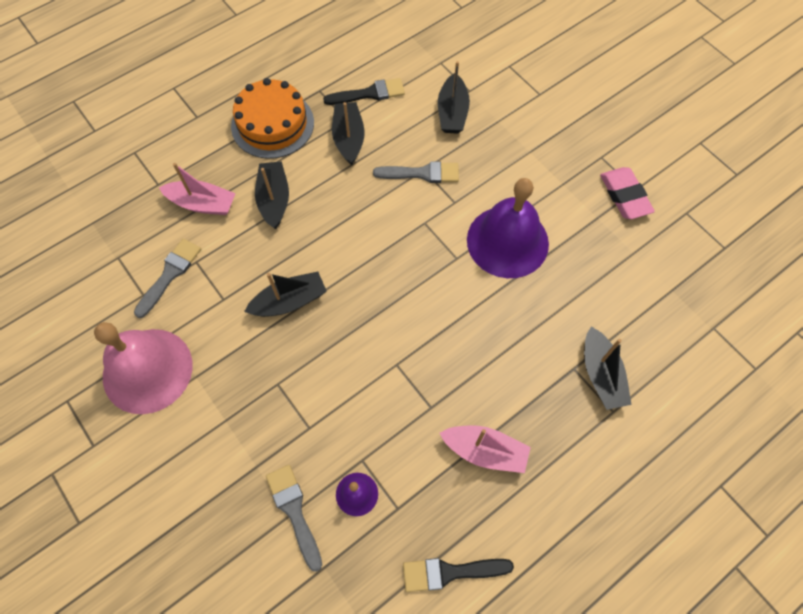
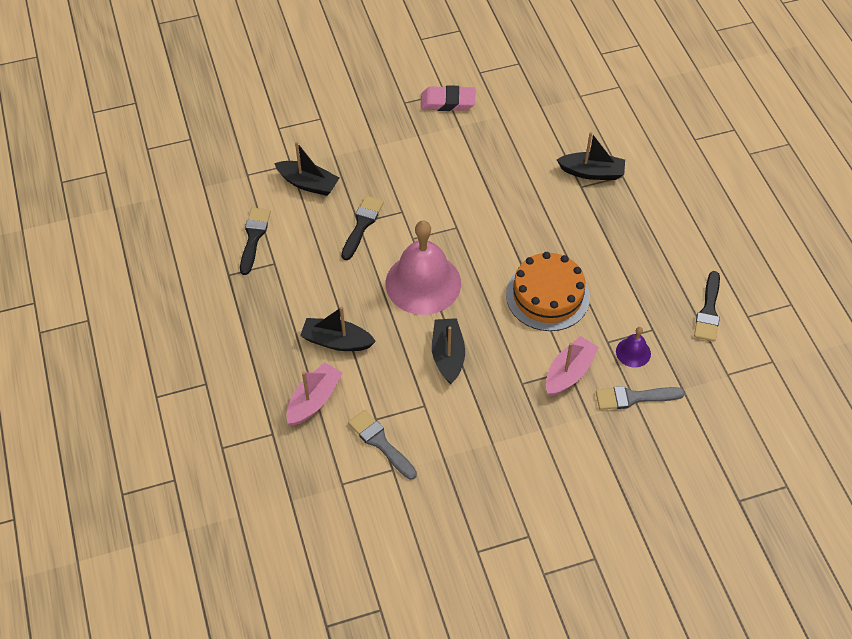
camera: 70 degrees left, 10 degrees down
(147, 370) = (472, 479): pink bell -> pink bell (423, 283)
(272, 124) = (249, 322): orange cake -> orange cake (547, 296)
(349, 138) = (297, 267): black boat -> none
(421, 173) = (362, 225): grey brush -> black brush
(485, 451) = (626, 261): pink boat -> pink boat (569, 372)
(507, 241) = (455, 189): purple bell -> none

